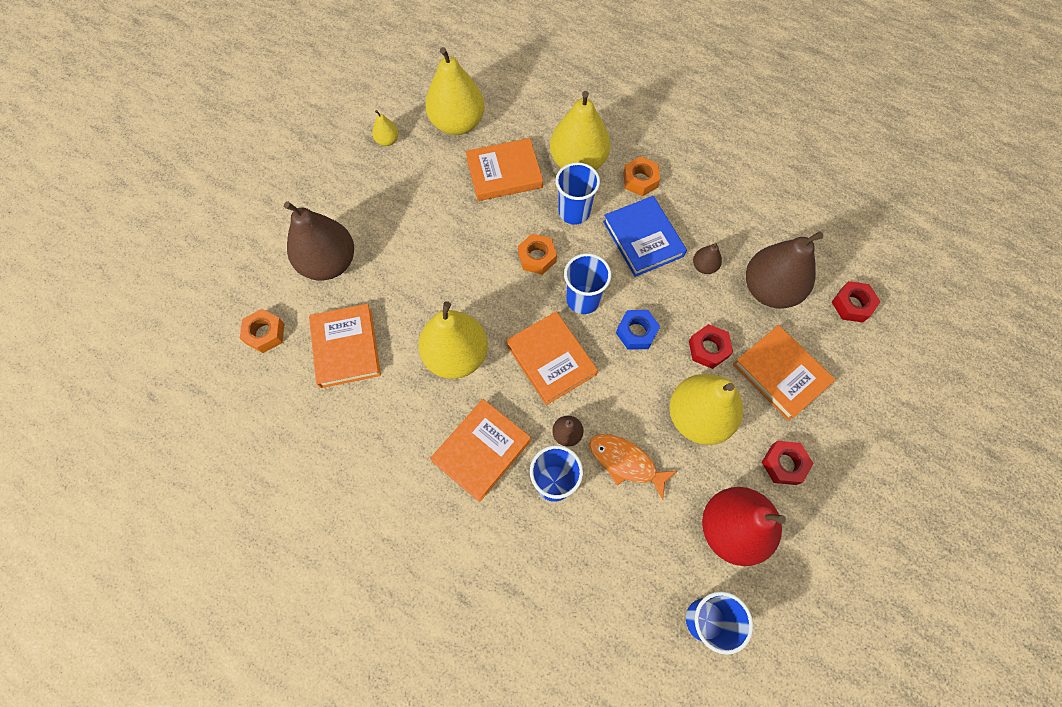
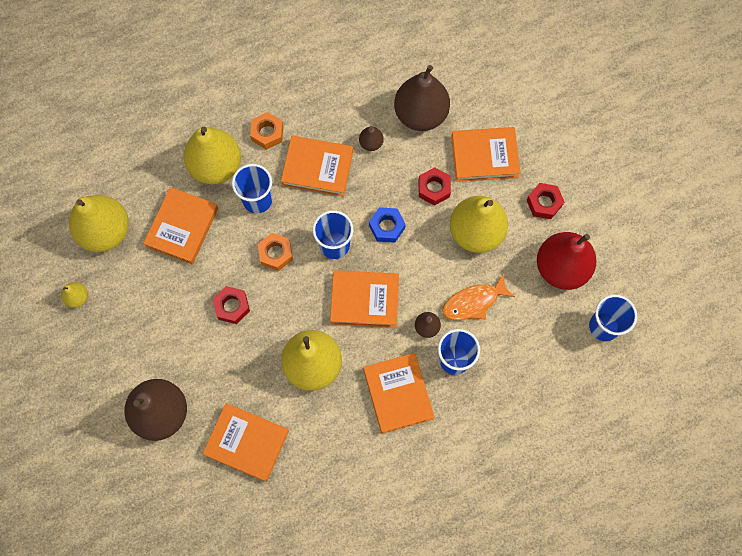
camera: 55 degrees left, 5 degrees up
(265, 333) = (188, 499): orange nut -> none
(643, 239) = (317, 168): blue book -> orange book
(852, 305) = (470, 71): red nut -> red nut (232, 306)

